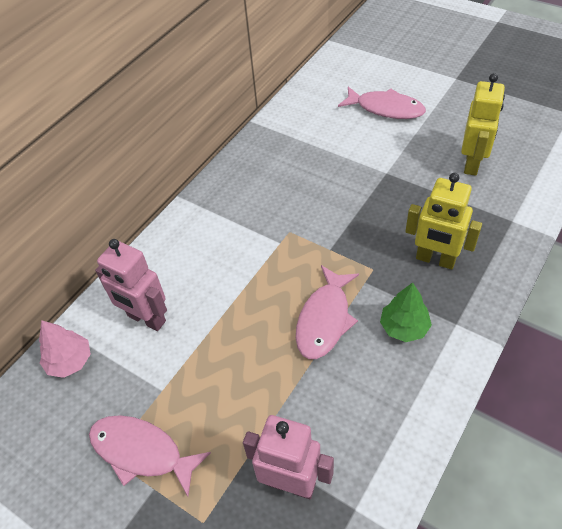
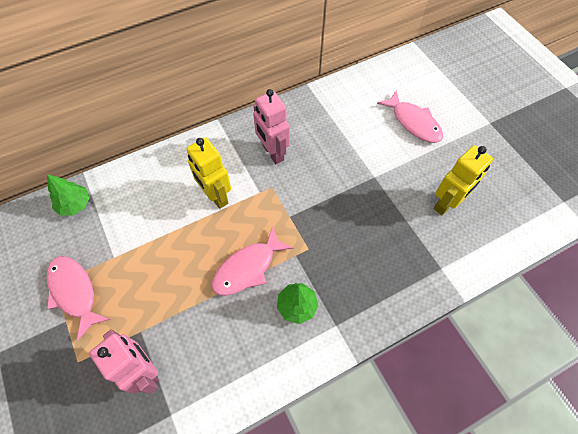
camera: 25 degrees right, 10 degrees up
(70, 361) = (75, 204): pink tree -> green tree
(146, 319) = (137, 201): pink robot -> pink robot (272, 153)
(435, 260) = (358, 267): yellow robot -> yellow robot (216, 196)

